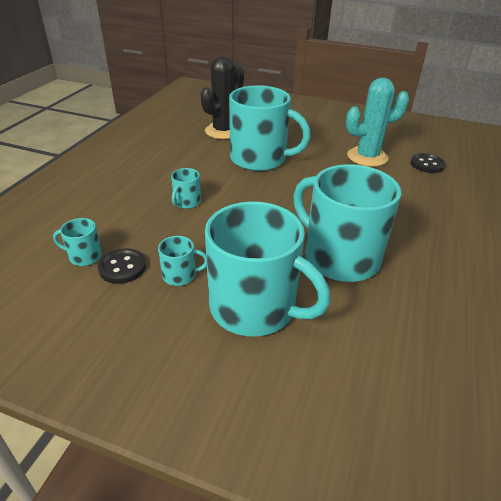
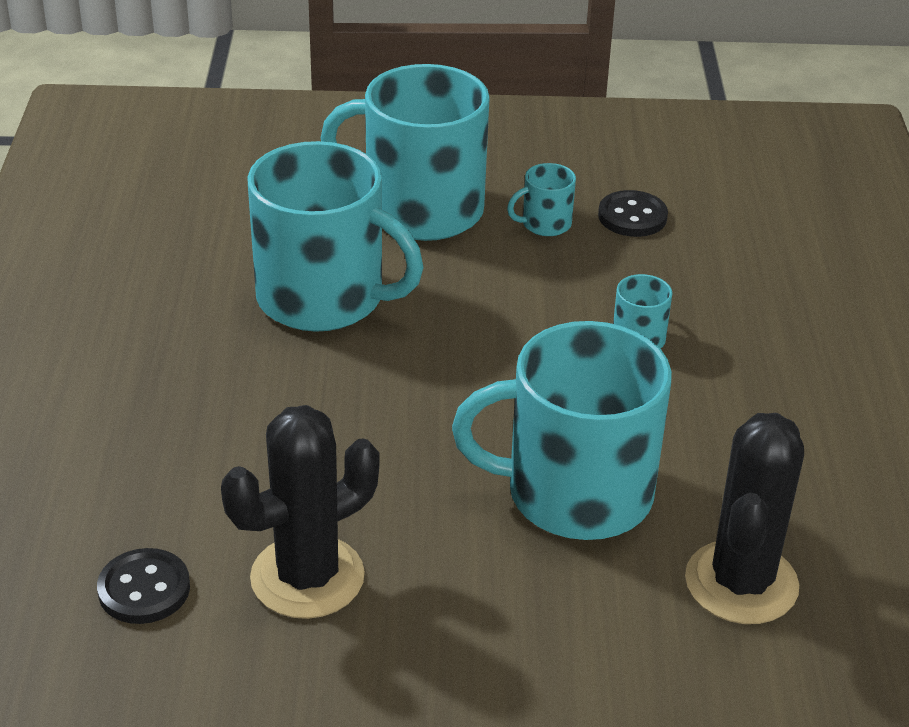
camera: 160 degrees right, 0 degrees up
(84, 256) = (700, 218): turquoise mug -> none
(367, 157) = (307, 577): turquoise cactus -> black cactus

